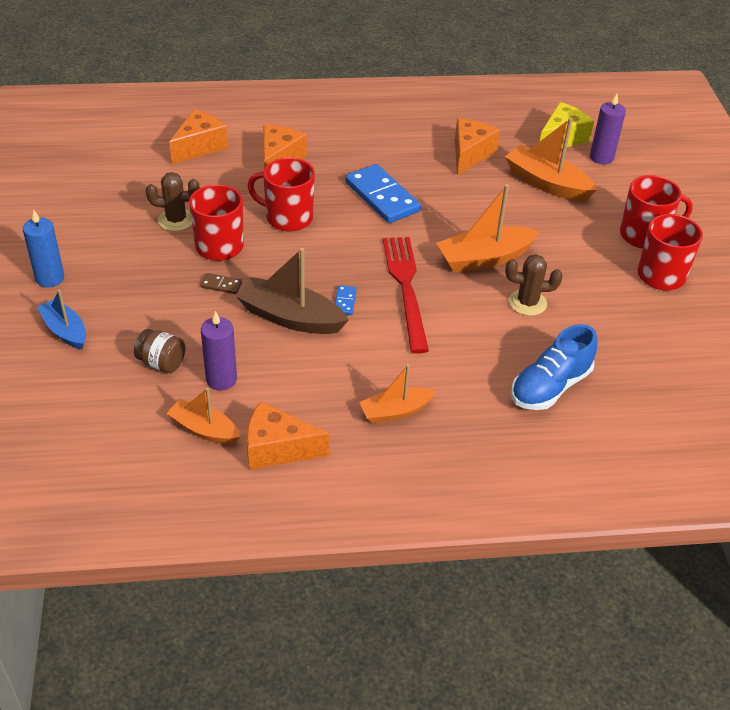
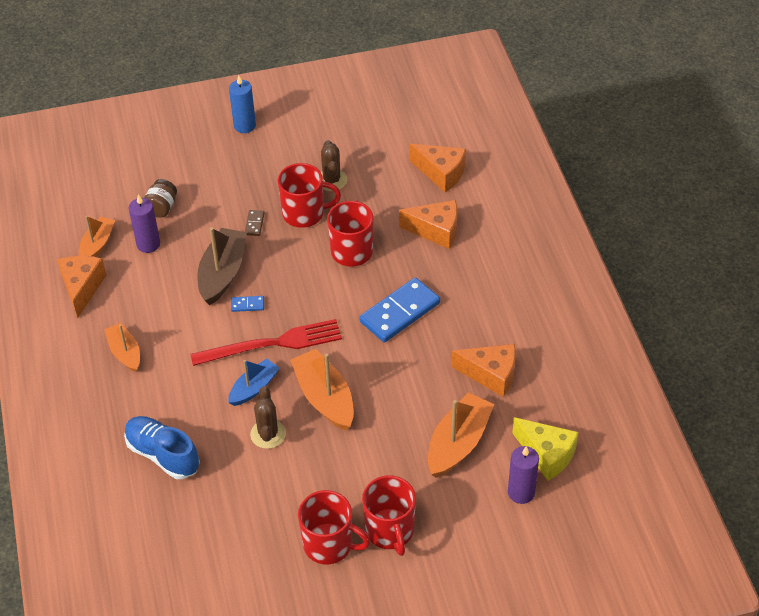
camera: 85 degrees right, 5 degrees up
(65, 331) = (188, 148): blue boat -> blue boat (254, 388)

